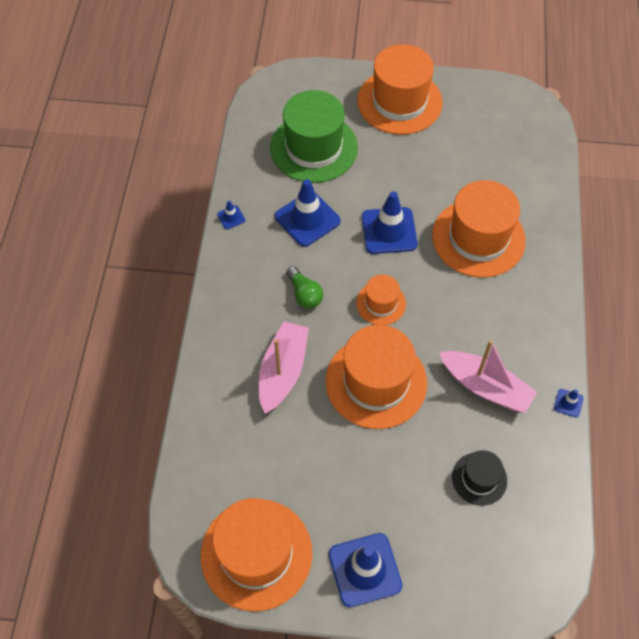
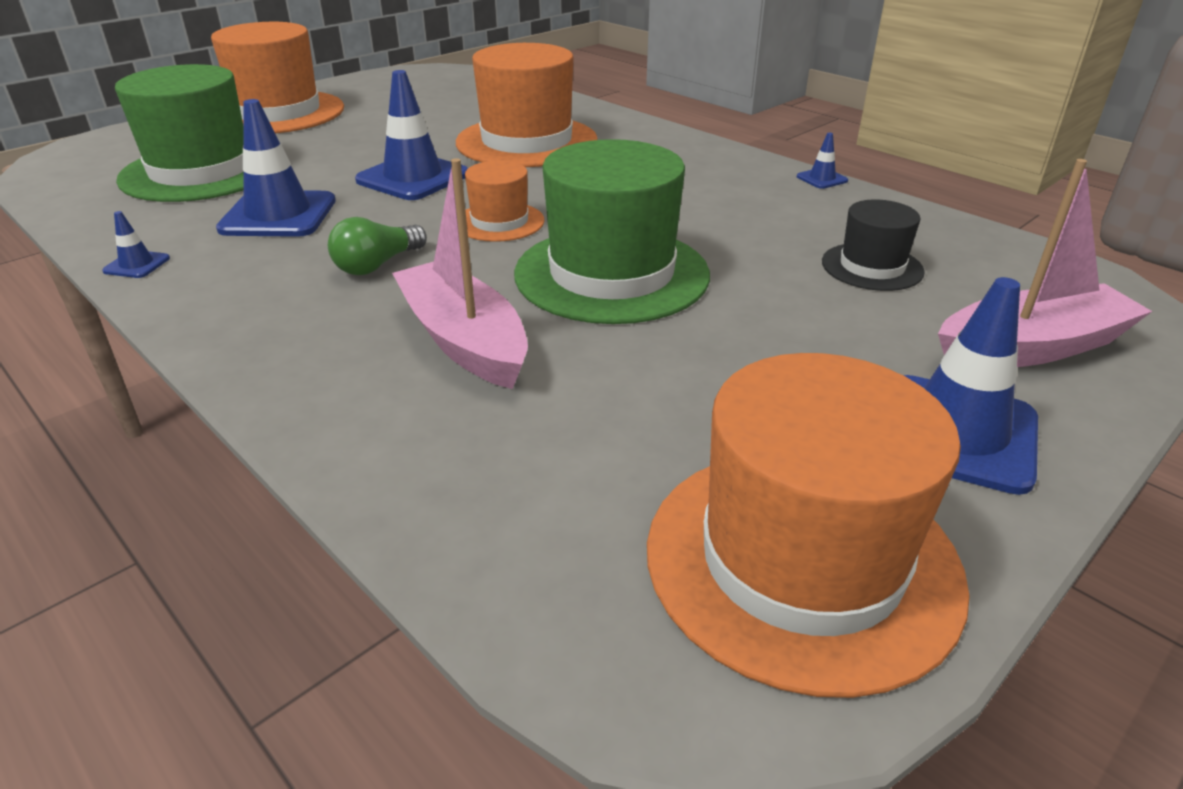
camera: 50 degrees left, 25 degrees down
(304, 294) = (377, 265): green light bulb -> green light bulb turned 120 degrees clockwise
(376, 382) = (611, 274): orange hat -> green hat
(485, 387) = (732, 210): pink boat -> pink boat (1031, 347)

